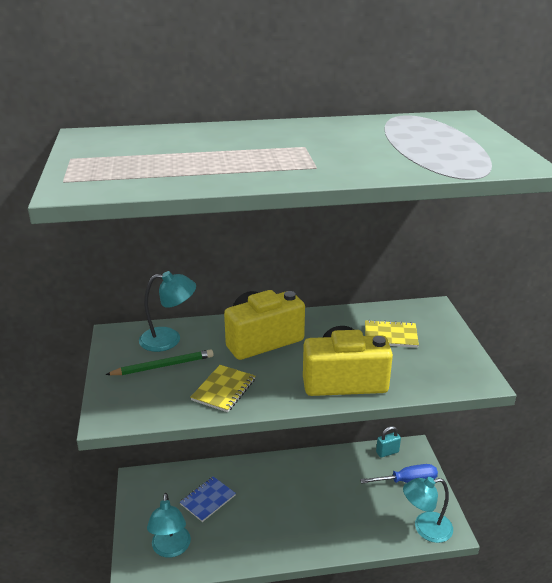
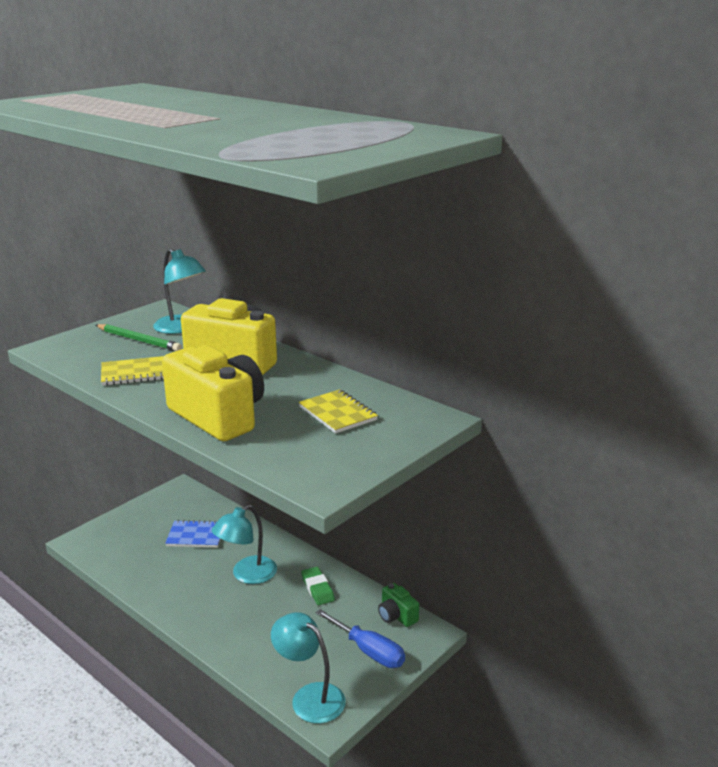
camera: 50 degrees right, 5 degrees down
(171, 549) = (119, 546): turquoise lamp -> turquoise lamp (247, 575)
(329, 471) = (317, 588): none -> green eraser
(387, 452) = (396, 616): turquoise padlock -> green camera

